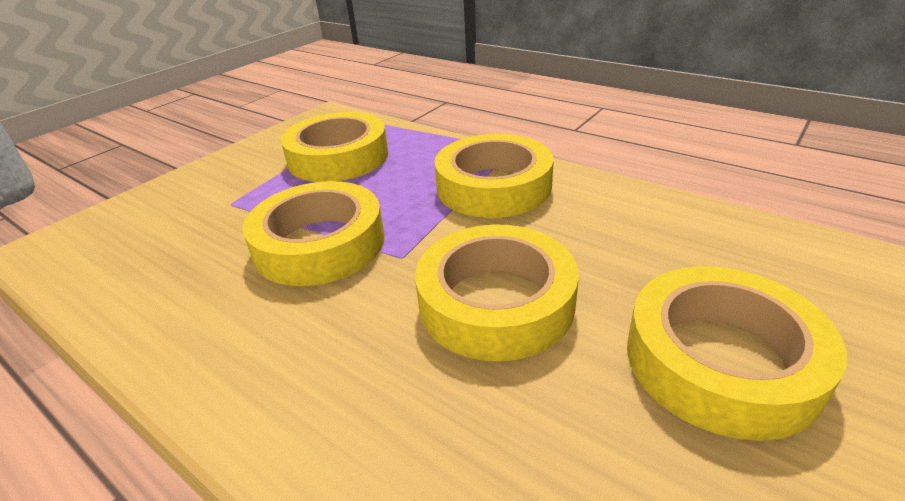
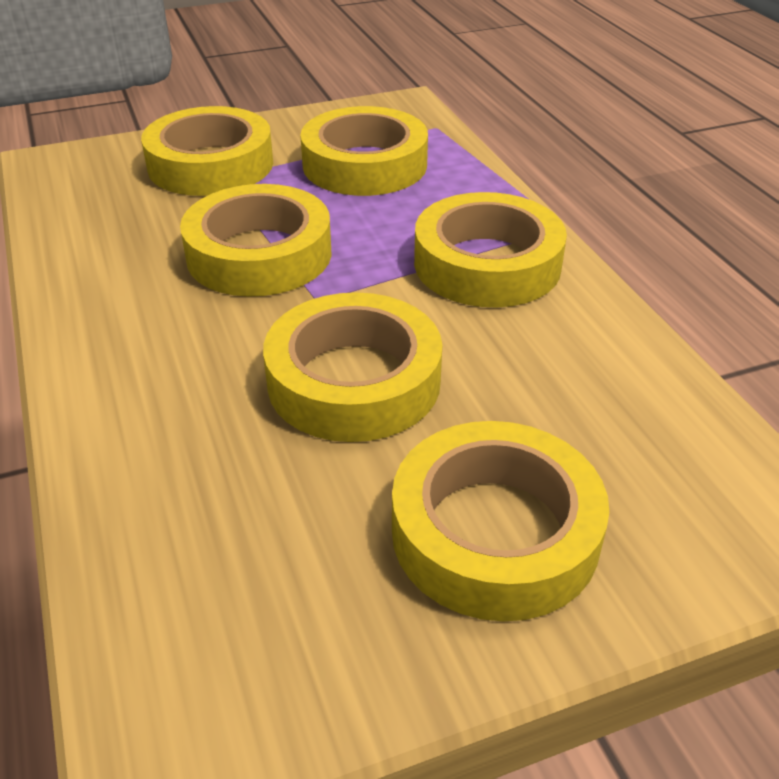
camera: 30 degrees right, 5 degrees up
(211, 197) = (211, 164): none -> yellow tape

